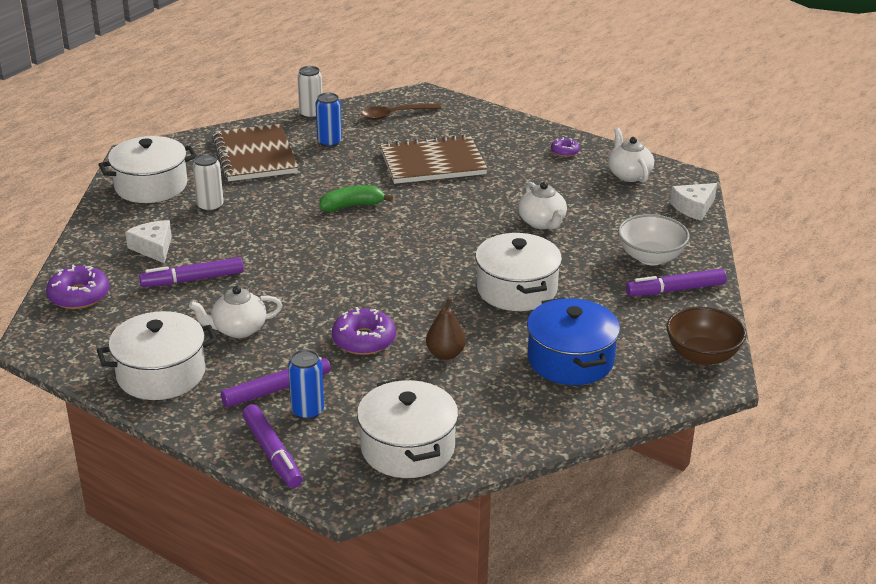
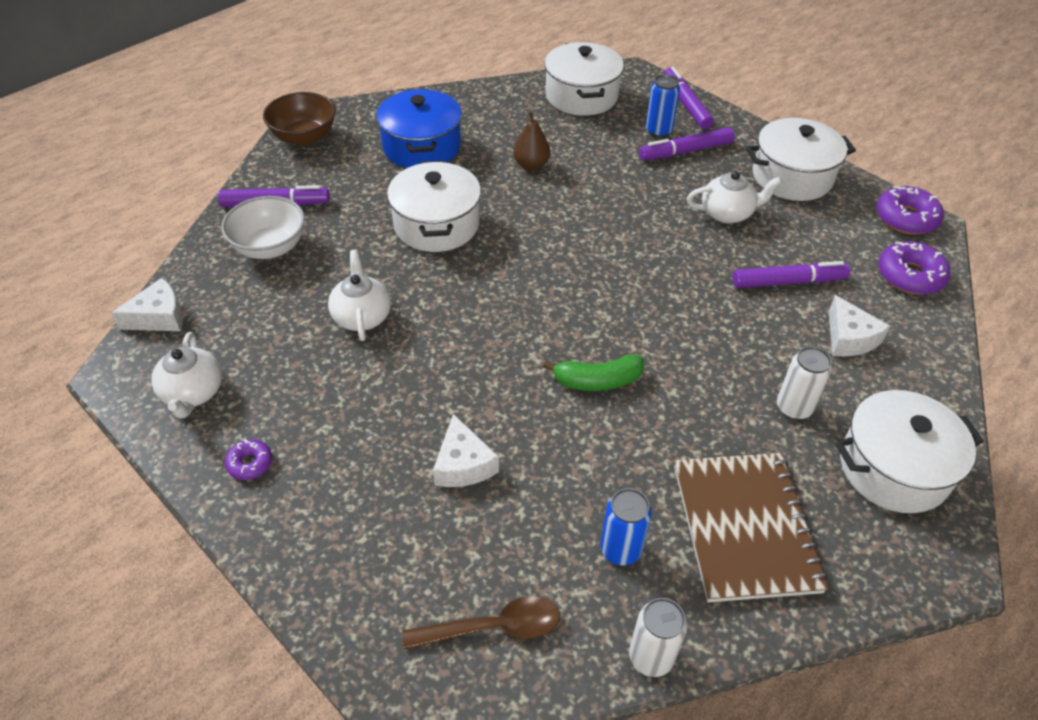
camera: 170 degrees left, 15 degrees up
(364, 340) = (604, 187): purple donut -> purple donut (906, 218)
(433, 163) = (463, 464): brown notebook -> white cheese

